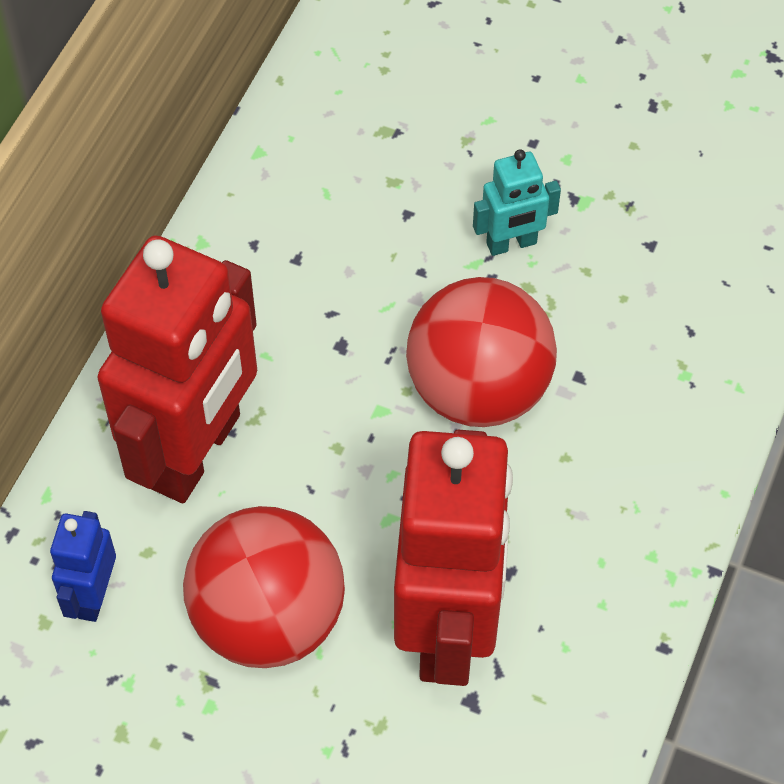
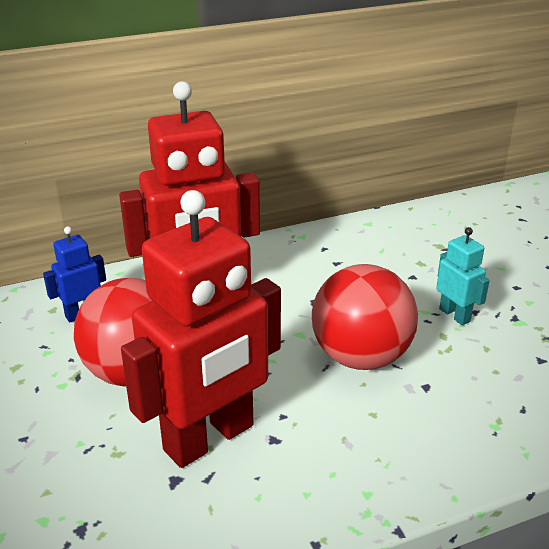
camera: 45 degrees right, 25 degrees down
(511, 244) = (455, 315): turquoise robot -> turquoise robot turned 150 degrees counterclockwise

